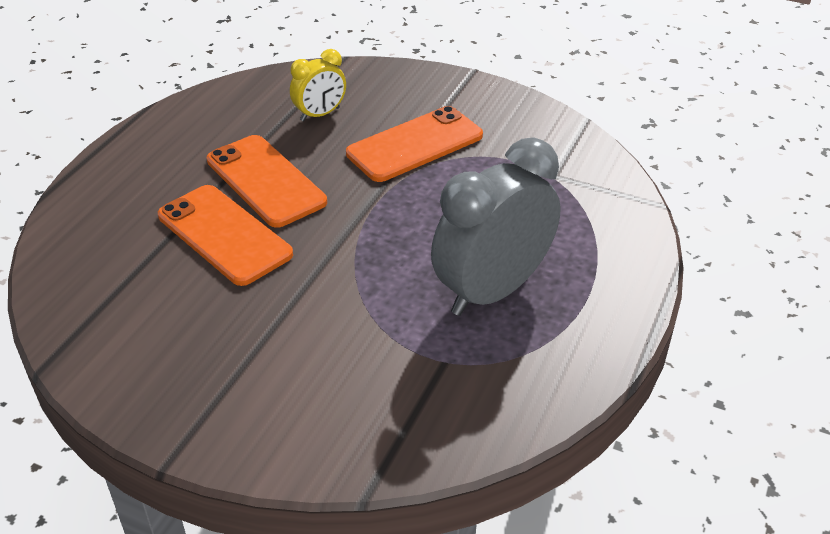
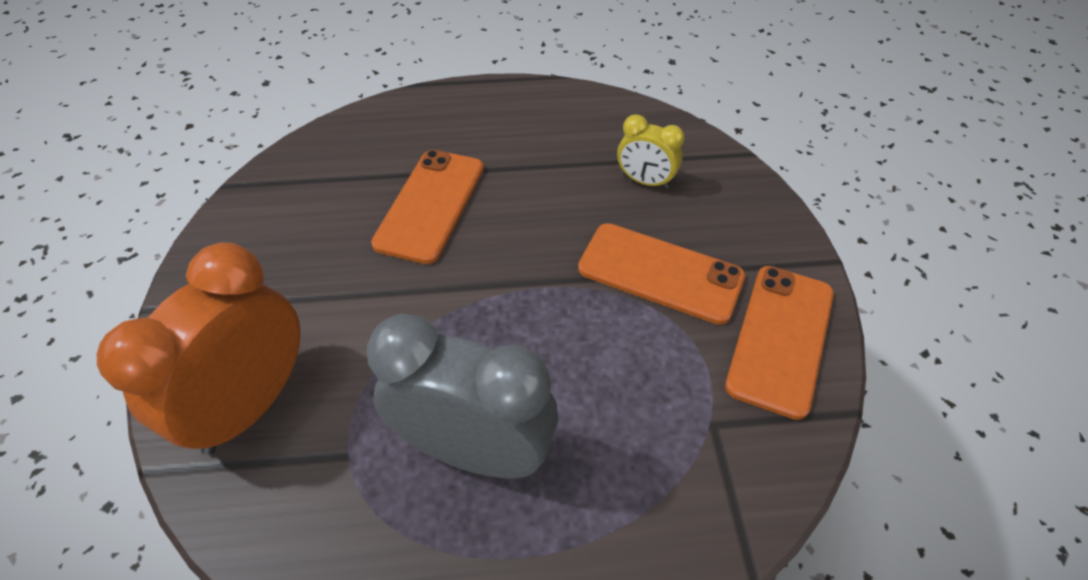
camera: 60 degrees right, 10 degrees up
(265, 181) = (519, 194): orange phone -> orange phone (780, 338)
(349, 408) = (252, 404): none -> orange clock

